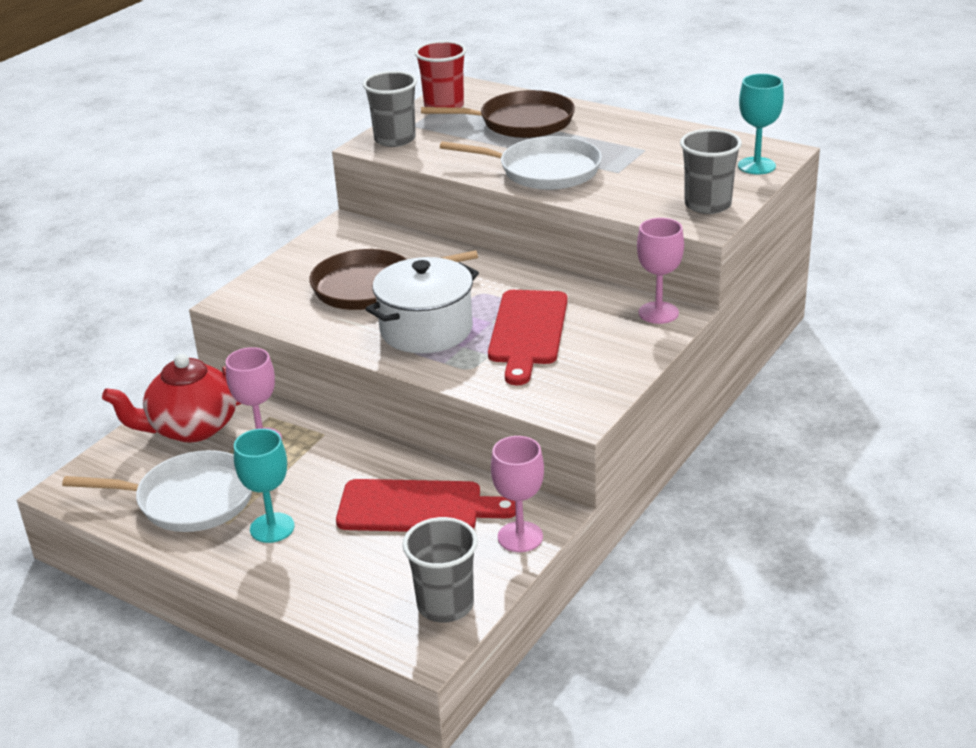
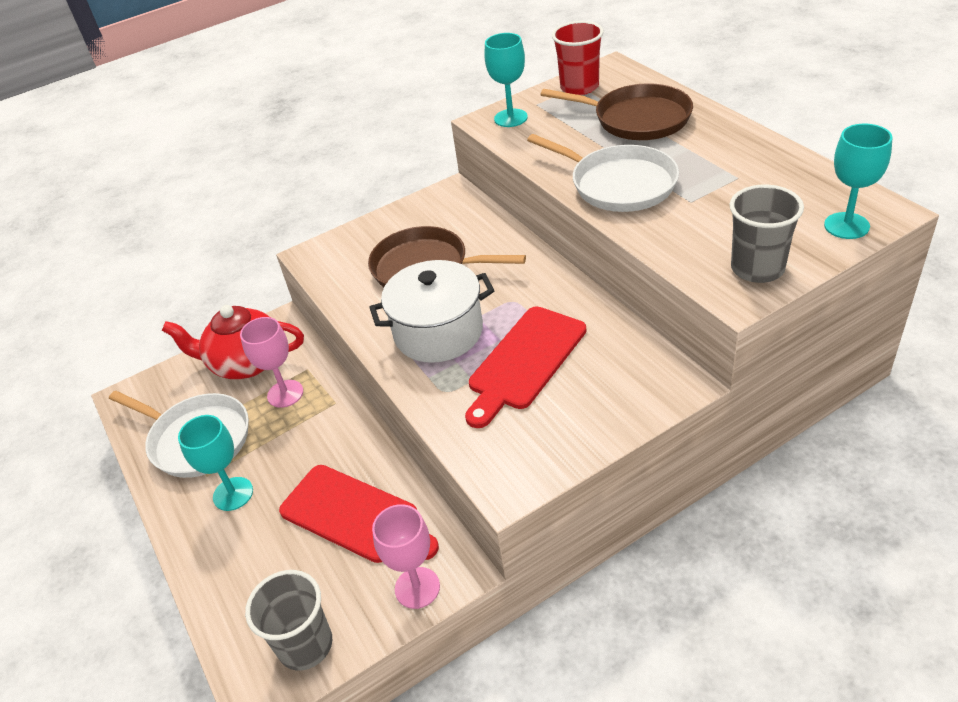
camera: 30 degrees right, 10 degrees up
(395, 139) = (510, 118): grey cup -> turquoise goblet
(658, 313) = (665, 375): pink goblet -> none

